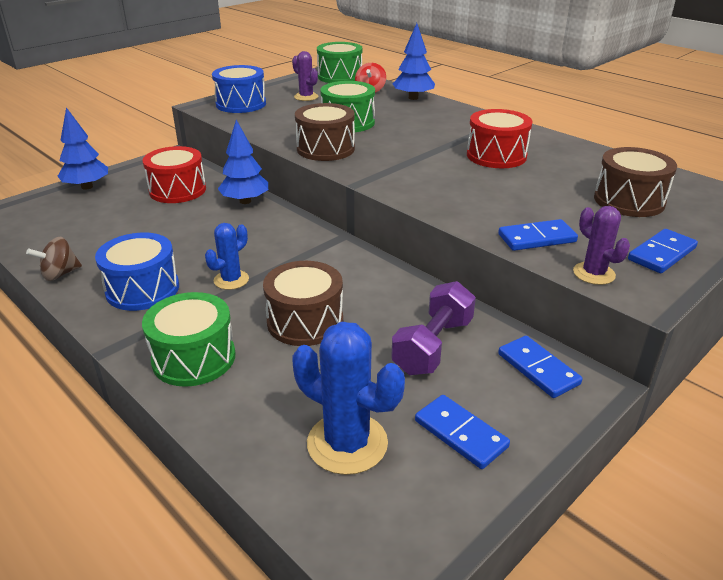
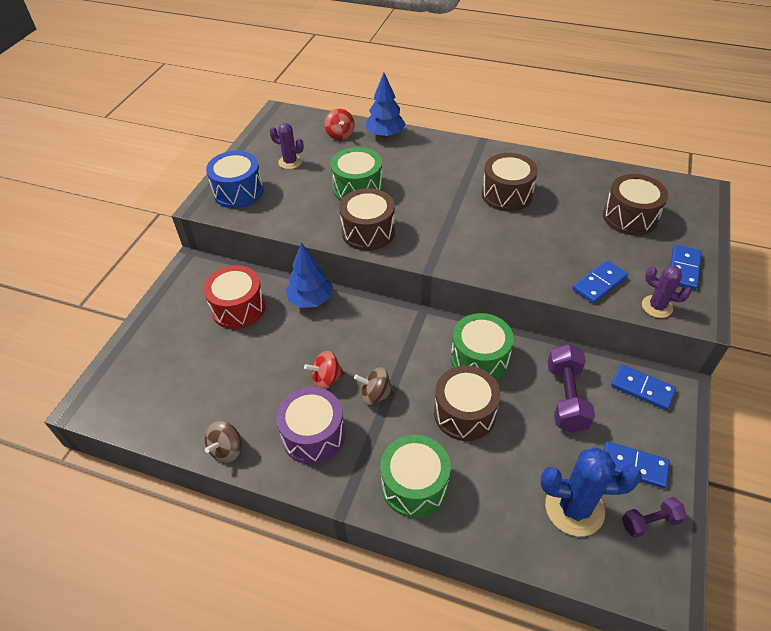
camera: 25 degrees left, 15 degrees up
(87, 187) = (147, 335): blue tree -> none
(142, 289) = (313, 435): blue drum -> purple drum
(199, 255) = (326, 379): none -> red spinning top
(231, 280) = (375, 395): blue cactus -> brown spinning top
(340, 76) = (295, 121): green drum -> green drum (479, 359)
(431, 495) = (650, 522): none -> purple dumbbell
(496, 156) = (506, 194): red drum -> brown drum

